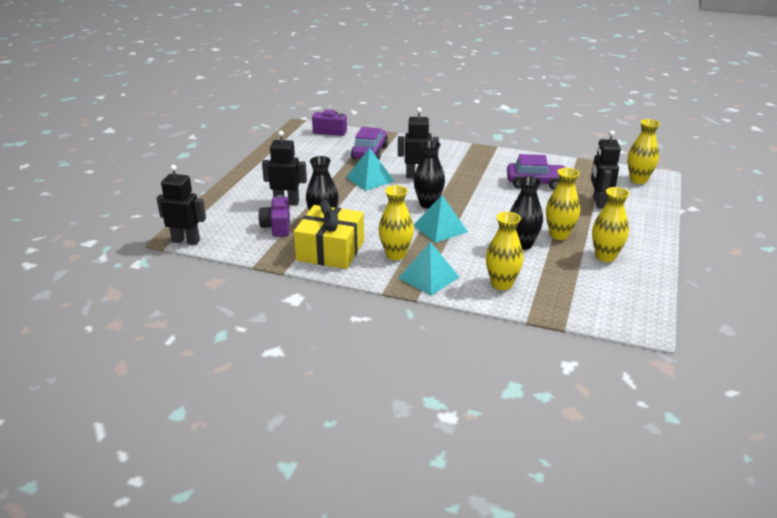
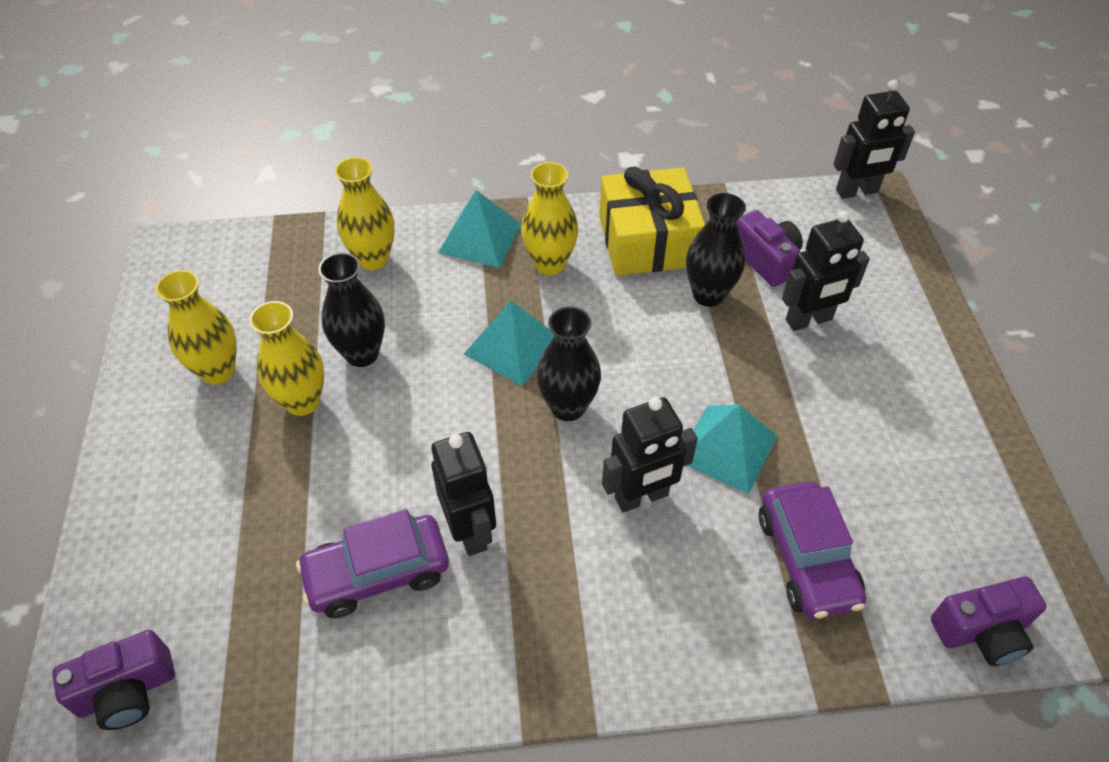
camera: 155 degrees right, 20 degrees up
(599, 202) = (229, 543): black robot -> black robot (470, 531)
(638, 180) = (127, 691): yellow vase -> purple camera

